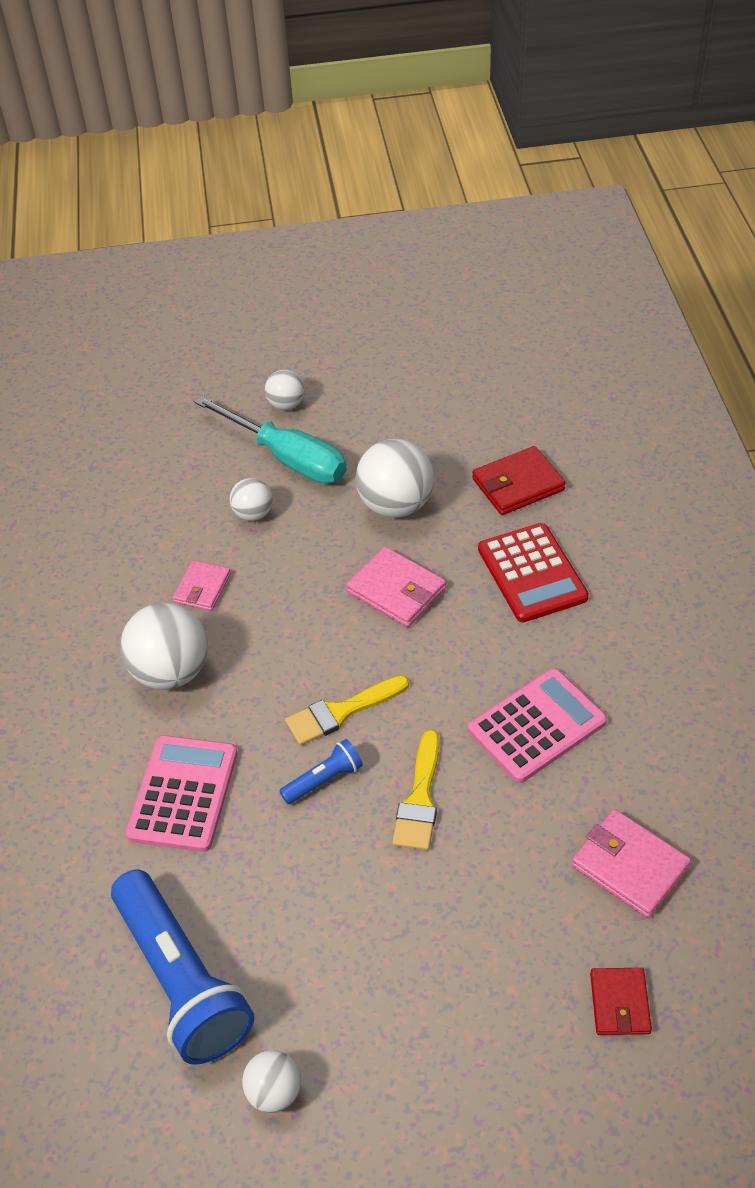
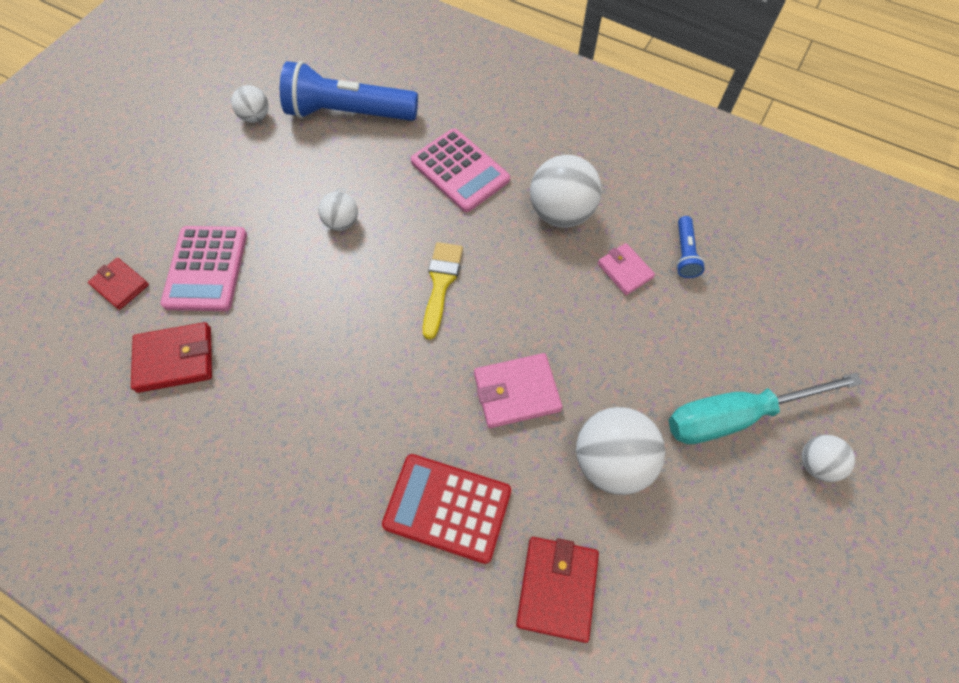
camera: 125 degrees right, 15 degrees up
(253, 514) = (681, 348): white ball -> white ball (342, 222)
(324, 779) = (400, 242): blue flashlight -> blue flashlight (684, 254)
(419, 799) = (336, 281): yellow brush -> none
(537, 726) = (316, 390): pink calculator -> pink calculator (206, 269)
(629, 866) = (175, 359): pink wallet -> red wallet

